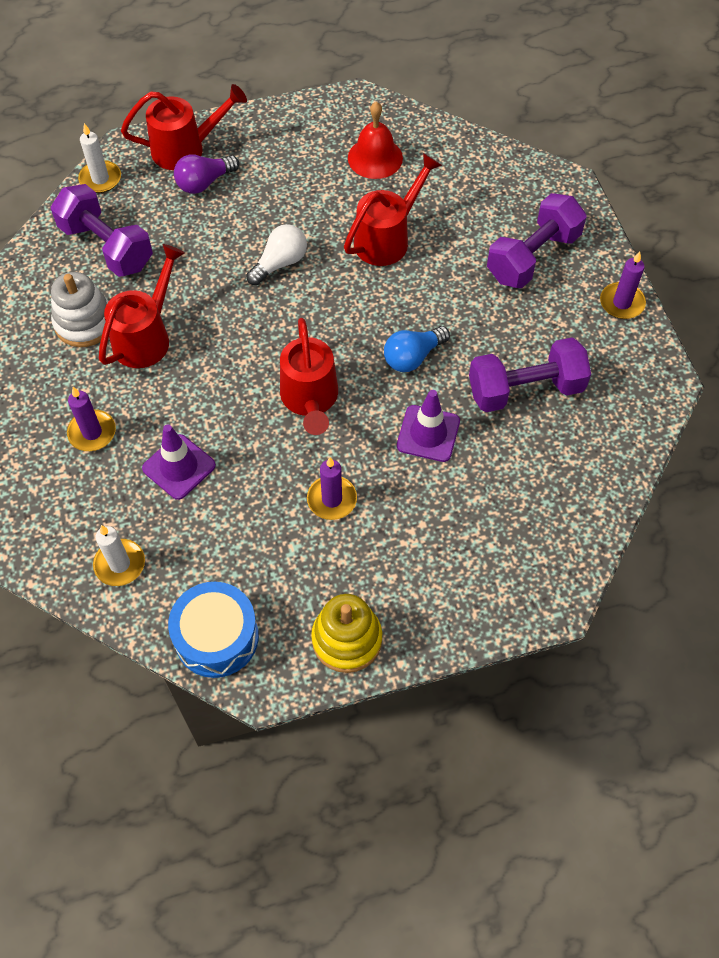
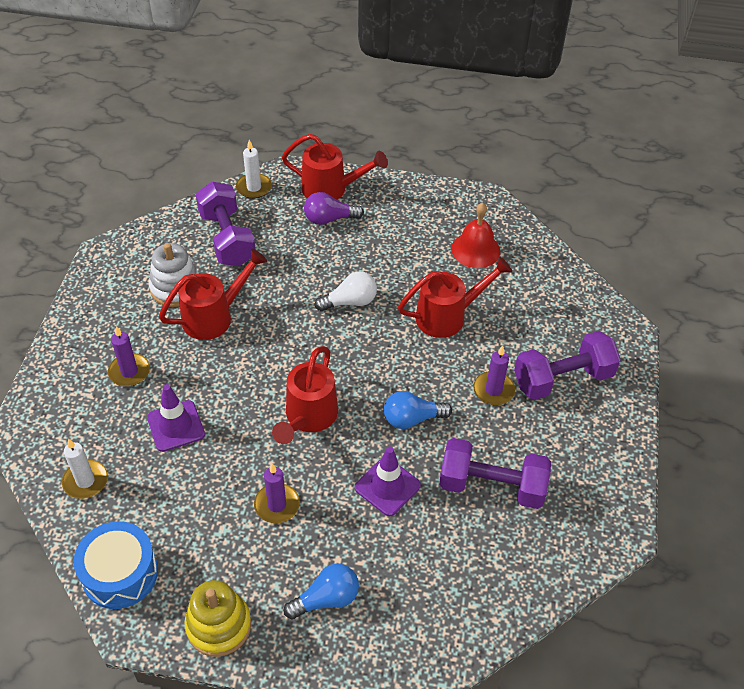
camera: 25 degrees right, 10 degrees down
(434, 566) = (326, 599): none -> blue light bulb
(621, 303) = (620, 449): purple candle -> purple candle (493, 390)

